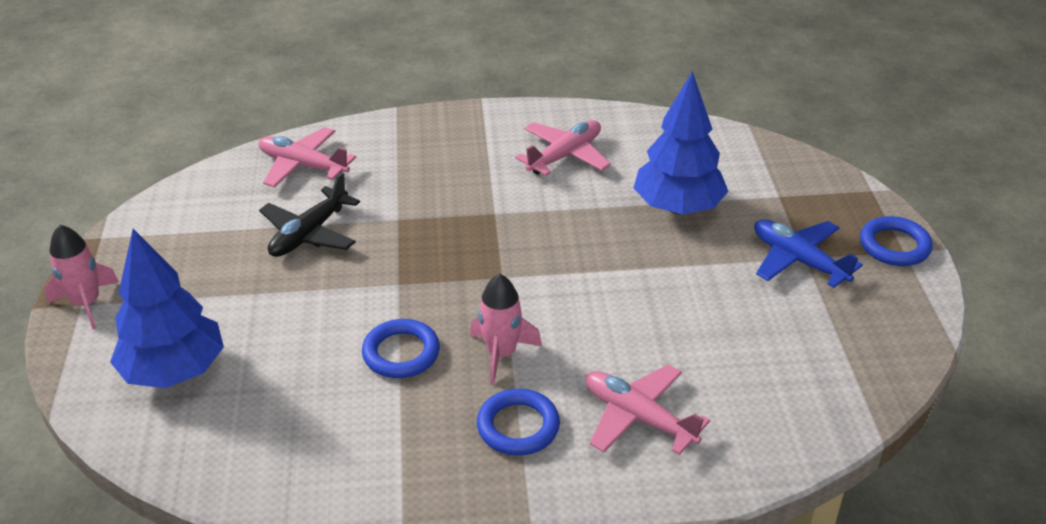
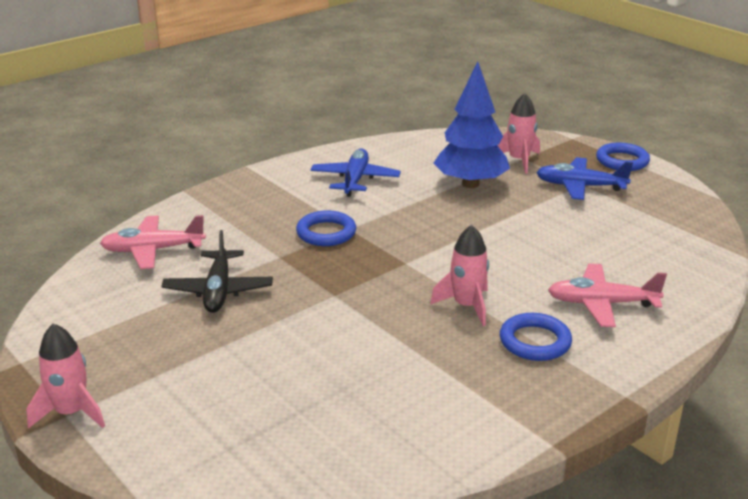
camera: 35 degrees left, 10 degrees down
(174, 371) = (223, 423): blue tree -> none
(401, 353) = (394, 334): blue ring -> blue ring (326, 233)
(565, 156) = (355, 180): pink plane -> blue plane
(769, 197) = (519, 160): none -> pink rocket

